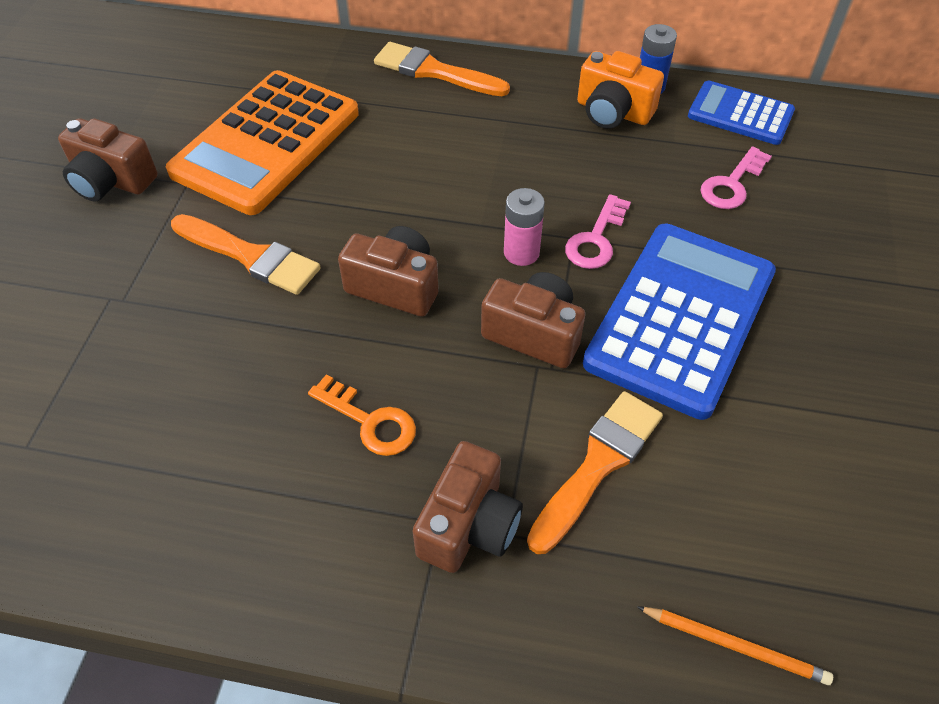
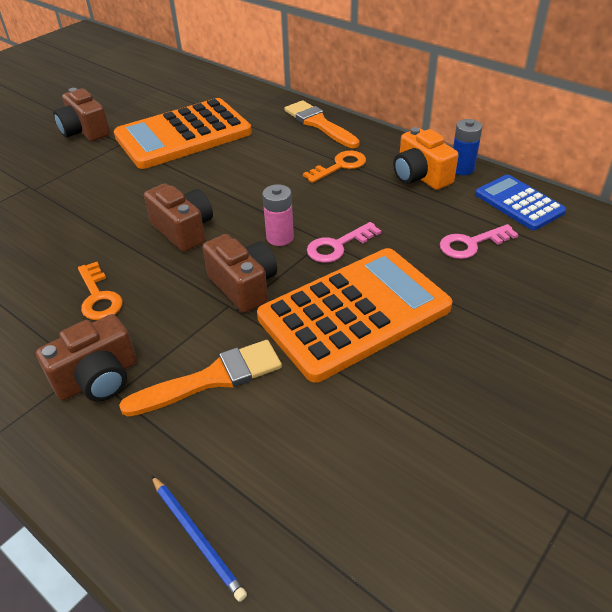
camera: 30 degrees right, 10 degrees down
(250, 256) = (119, 188): orange brush -> none
(510, 127) = (340, 166): none -> orange key
(680, 318) = (354, 313): blue calculator -> orange calculator
(735, 645) = (197, 537): orange pencil -> blue pencil

